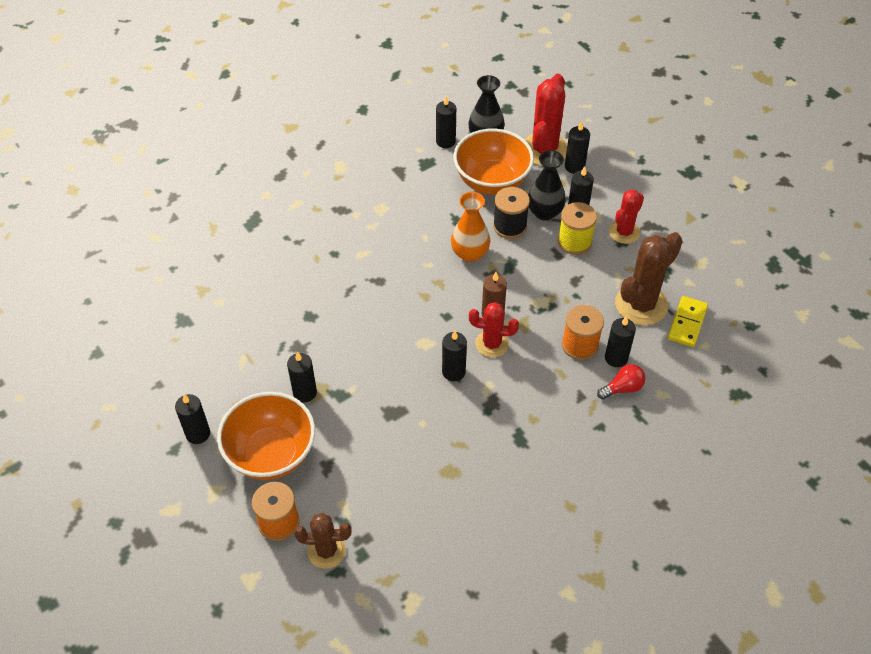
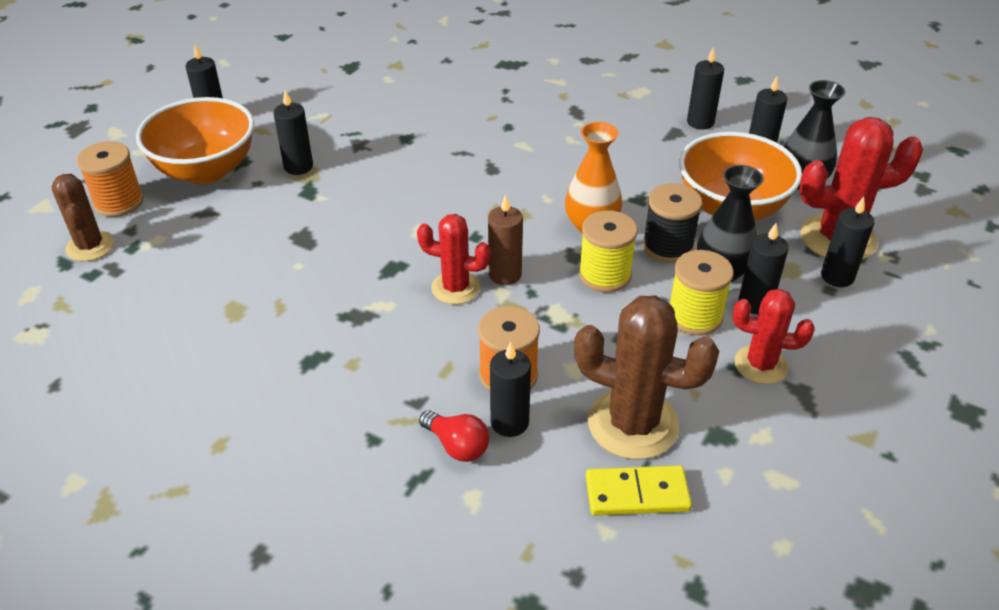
camera: 65 degrees right, 10 degrees down
(453, 372) = (390, 268): black candle -> black candle (700, 122)
(492, 344) = (455, 288): red cactus -> red cactus turned 60 degrees counterclockwise
(519, 266) = (605, 275): none -> yellow spool

